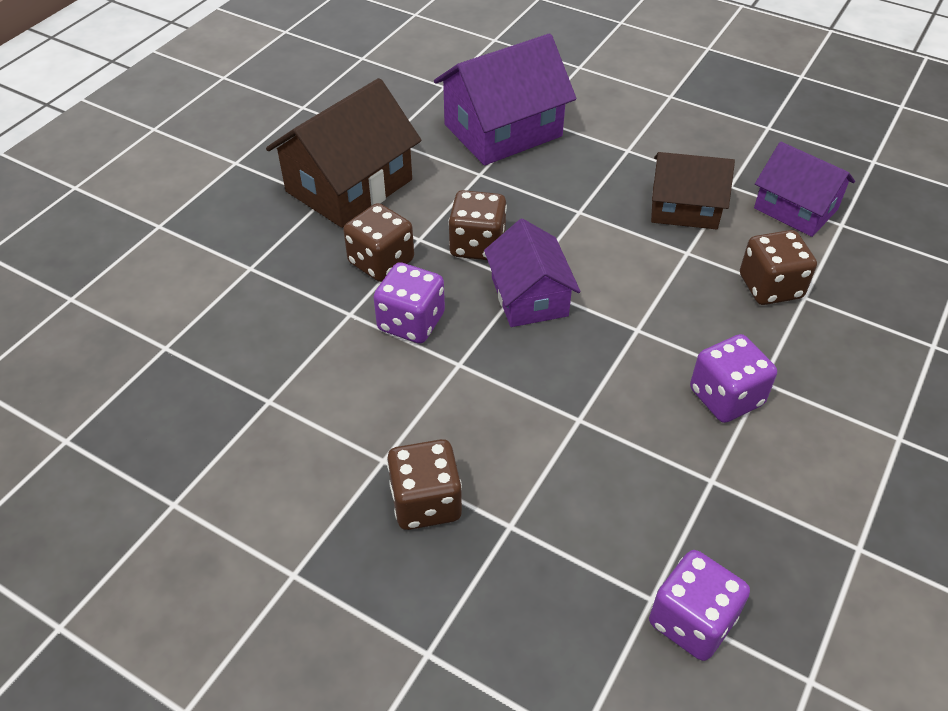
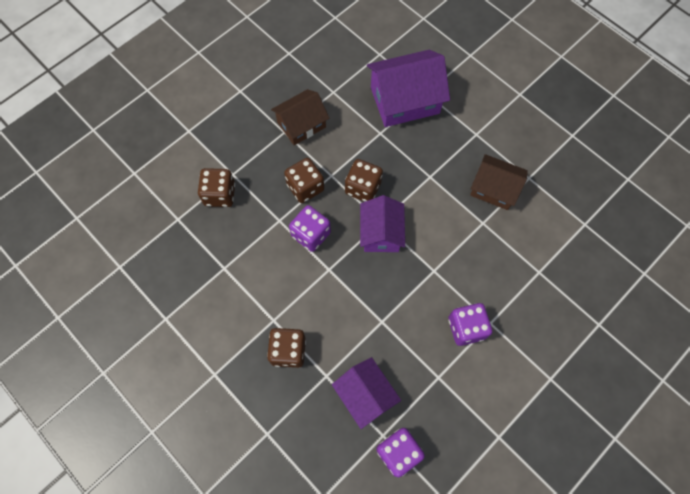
camera: 15 degrees right, 20 degrees up
(349, 185) = (301, 125): brown house -> brown house, size x0.65
(770, 287) = (521, 260): brown dice -> brown dice (220, 194)
(795, 209) = (562, 205): purple house -> purple house (365, 395)

